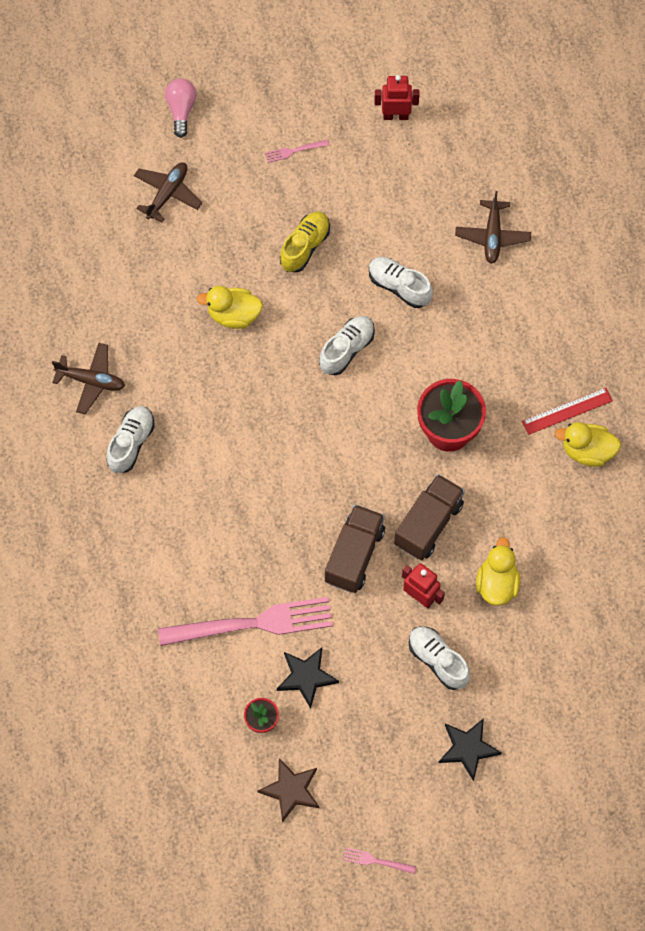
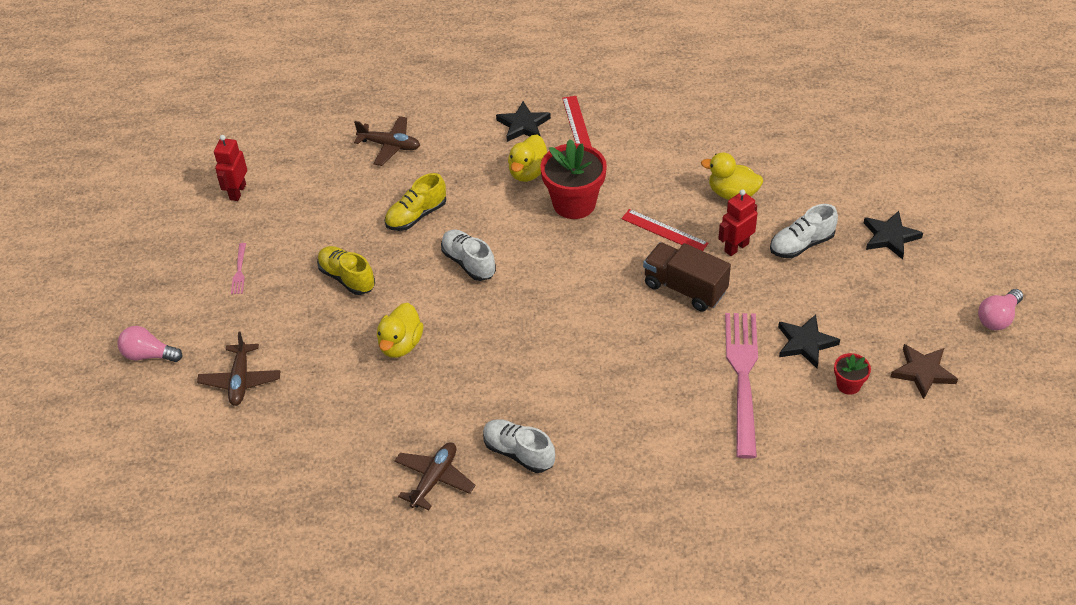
camera: 75 degrees left, 20 degrees down
(167, 194) = (240, 380): brown plane -> brown plane turned 135 degrees counterclockwise
(376, 861) = (997, 318): pink fork -> pink light bulb
(399, 286) = (416, 216): white shoe -> yellow shoe
(428, 524) = (664, 231): brown truck -> red ruler
(553, 357) = (523, 125): none -> black star
(587, 451) = (618, 118): yellow duck -> yellow duck (528, 172)

